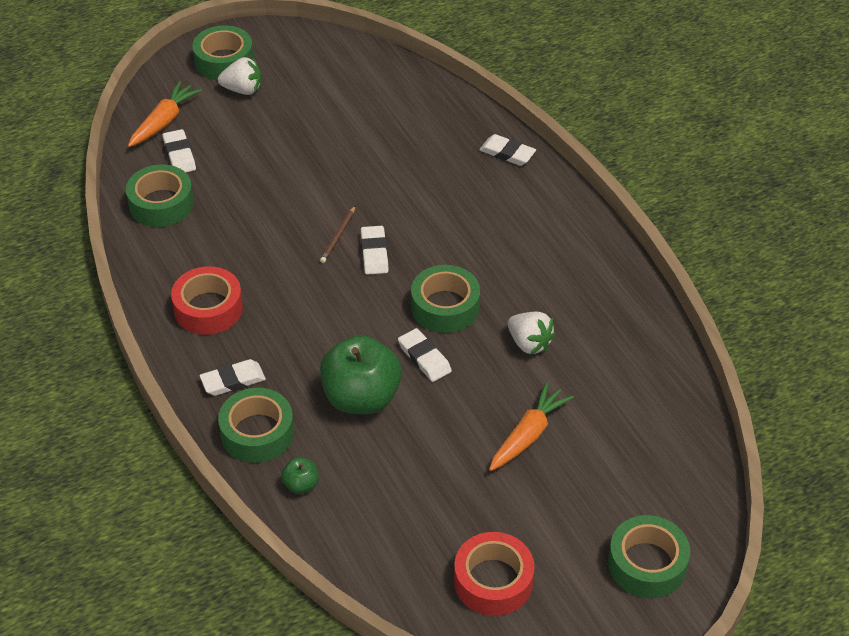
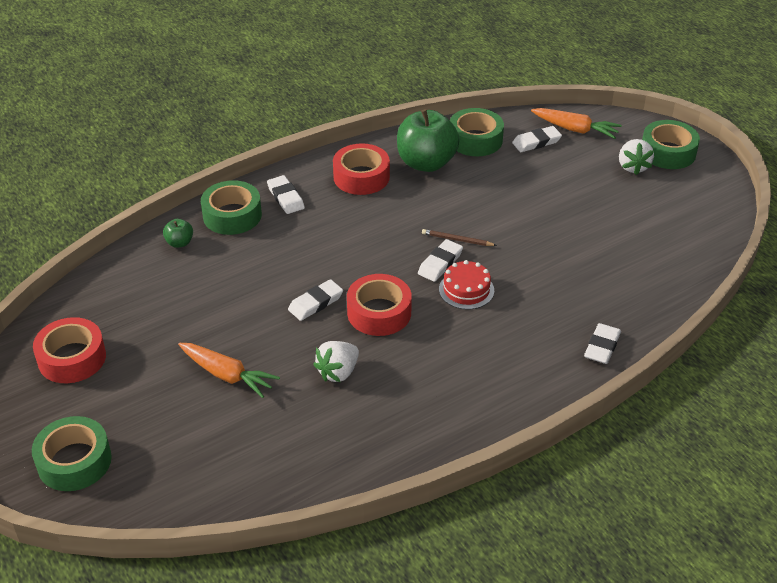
camera: 85 degrees right, 5 degrees down
(361, 398) = (269, 268): green apple -> green apple (426, 163)
(374, 253) = (440, 263): white eraser -> white eraser turned 45 degrees counterclockwise
(418, 237) = (466, 290): none -> red cake
(445, 307) = (379, 313): green tape -> red tape

